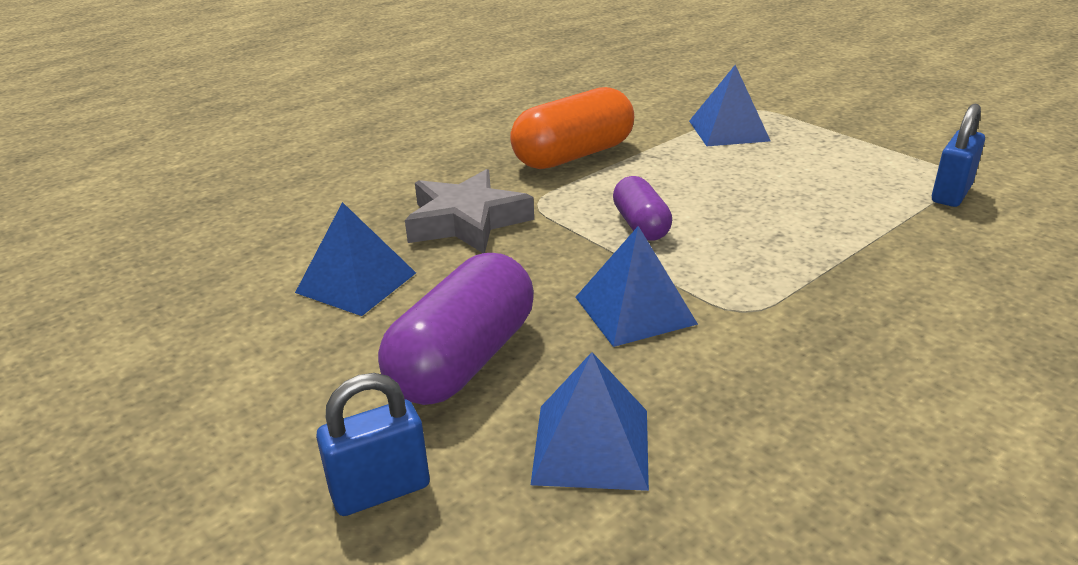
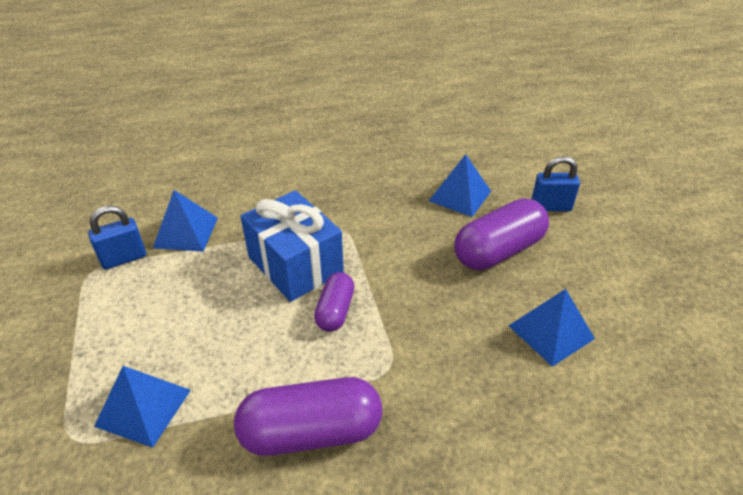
camera: 155 degrees left, 10 degrees up
(466, 221) = (454, 369): grey star -> none
(574, 155) = (311, 432): orange capsule -> purple capsule
(635, 310) = (394, 248): blue pyramid -> blue pyramid (186, 232)
(746, 249) = (295, 265): none -> blue gift

